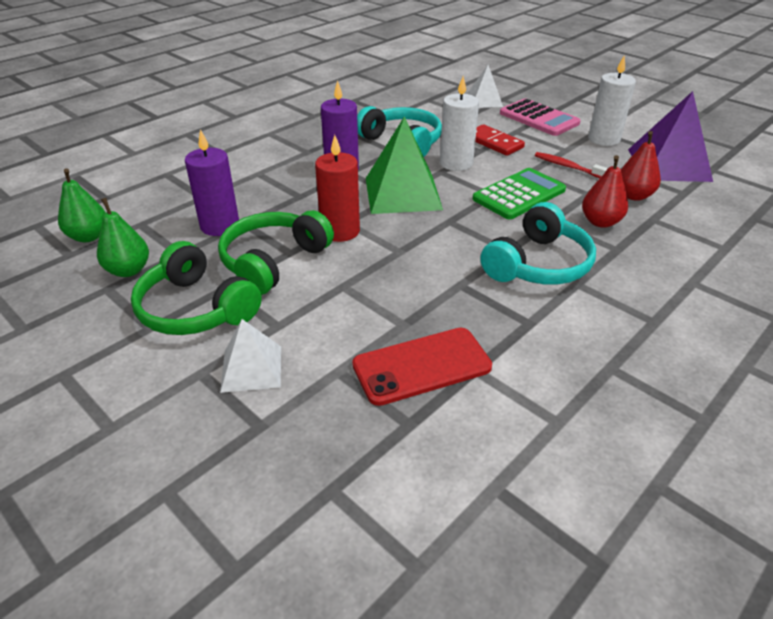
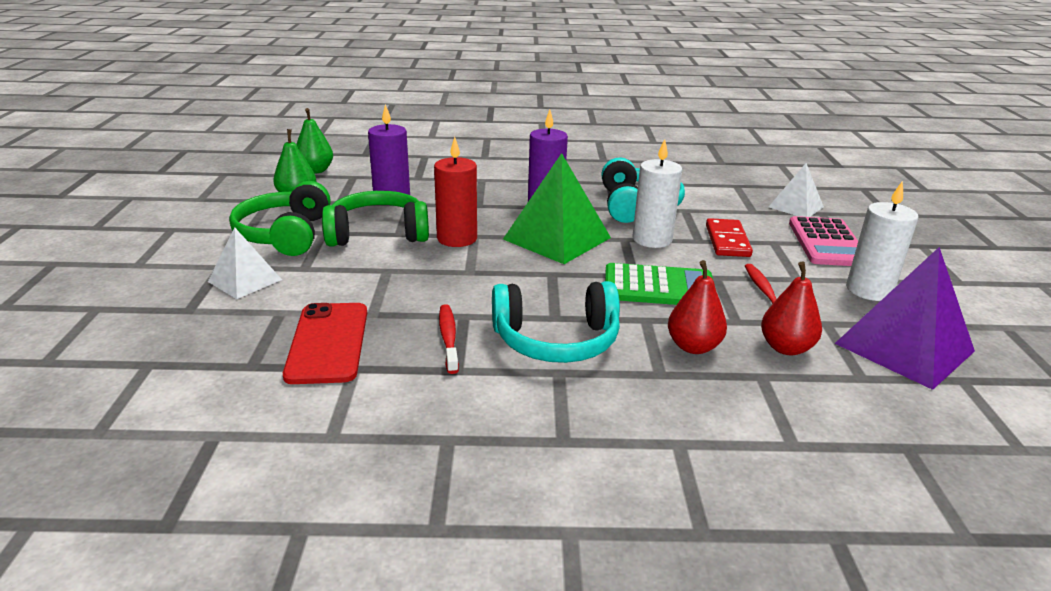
camera: 45 degrees right, 10 degrees down
(422, 366) = (328, 343): red phone -> red phone turned 60 degrees clockwise
(483, 306) = (448, 338): none -> red toothbrush

